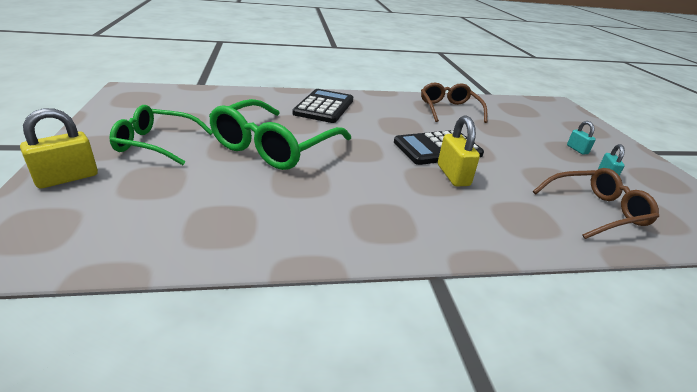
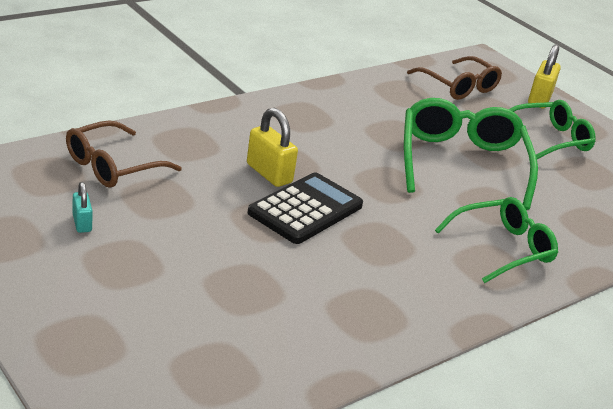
camera: 150 degrees right, 0 degrees up
(324, 107) = (502, 248): black calculator -> green glasses
(449, 110) = (337, 312): brown glasses -> brown glasses (458, 86)
(577, 149) = (112, 268): turquoise padlock -> none

